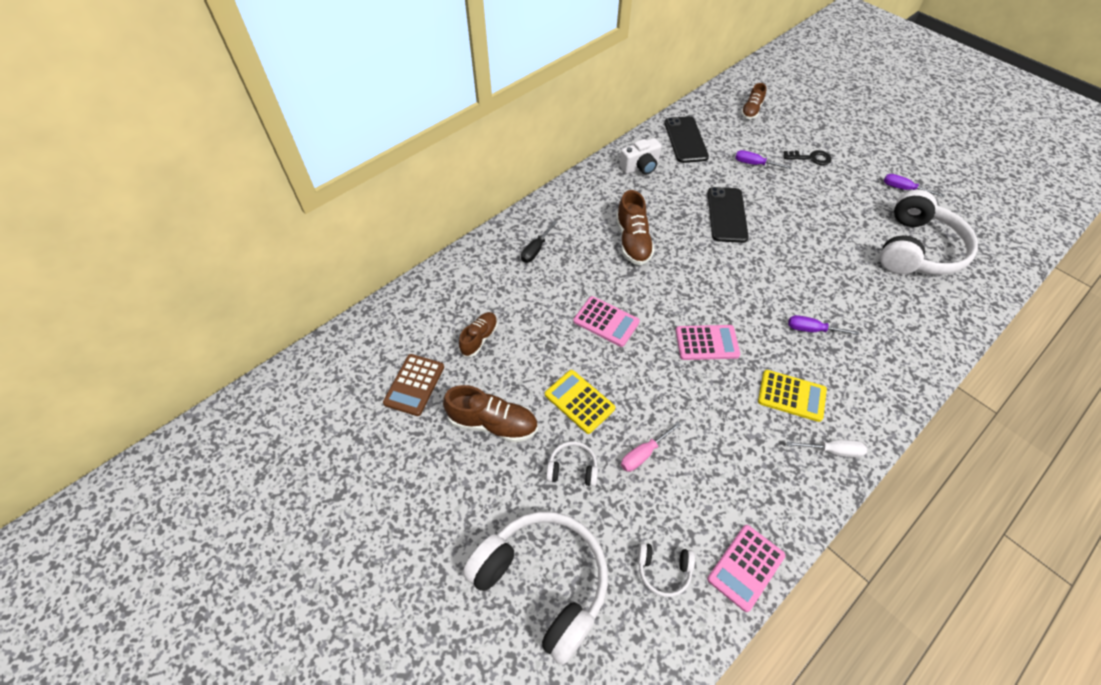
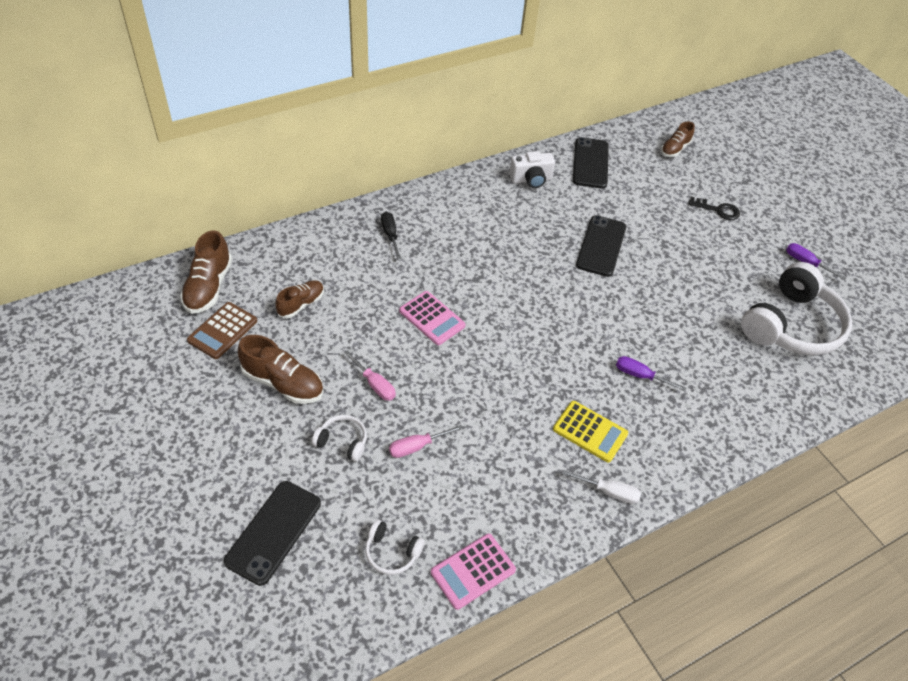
camera: 10 degrees right, 5 degrees down
(536, 249) = (390, 235): black screwdriver -> black screwdriver turned 120 degrees clockwise
(543, 582) = (273, 532): white headphones -> black phone
(579, 401) = (374, 384): yellow calculator -> pink screwdriver
(633, 241) = (491, 249): brown shoe -> brown shoe (208, 287)
(707, 343) = (525, 362): pink calculator -> none
(754, 164) = (653, 203): purple screwdriver -> none

